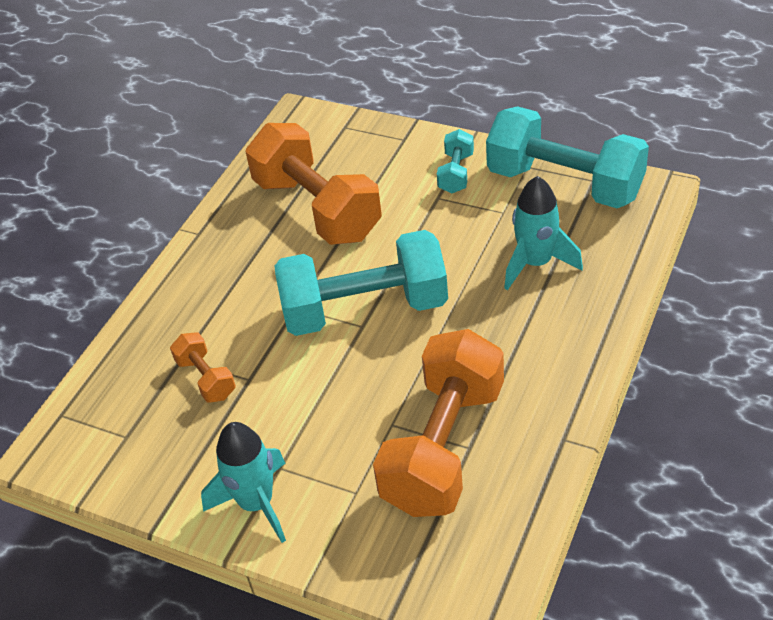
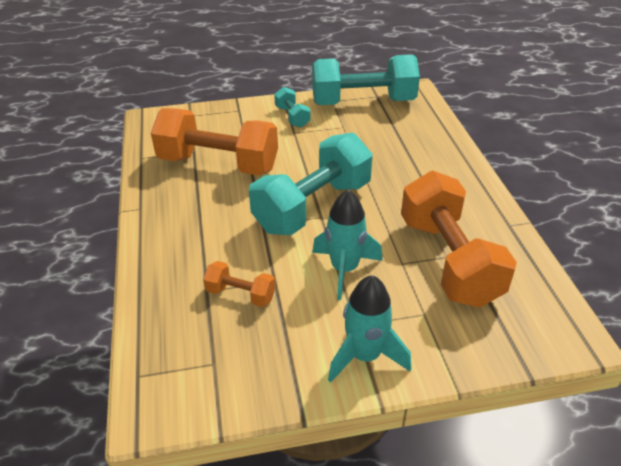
camera: 40 degrees left, 5 degrees down
(536, 263) = (391, 145): turquoise rocket -> turquoise rocket (344, 269)

